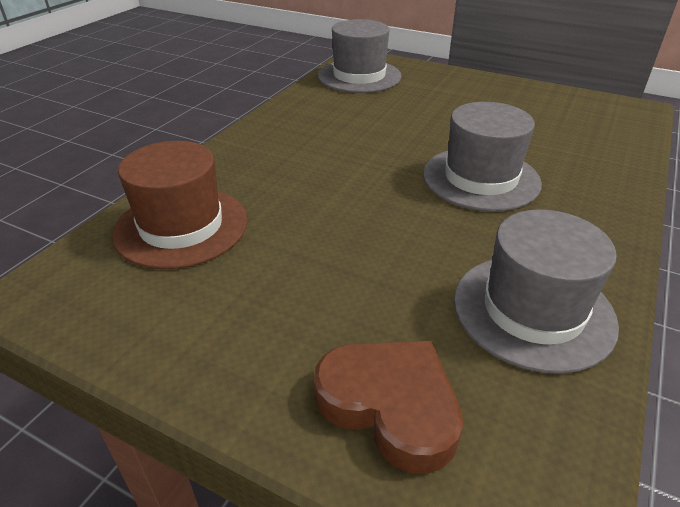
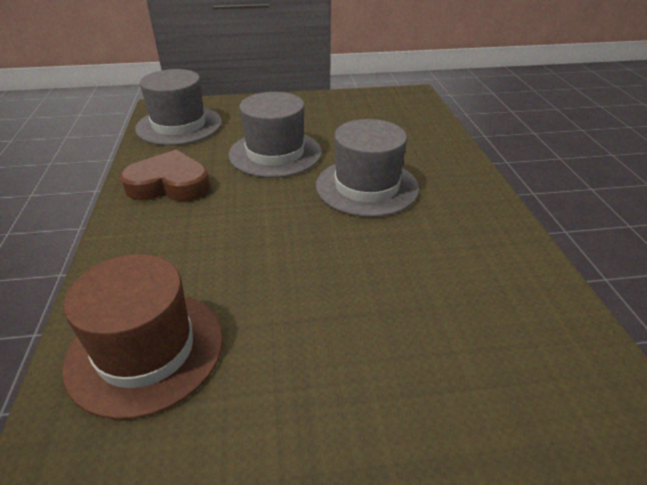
camera: 35 degrees left, 0 degrees up
(390, 405) = (488, 414): brown heart -> brown heart (169, 184)
(533, 310) = (499, 279): grey hat -> grey hat (275, 153)

